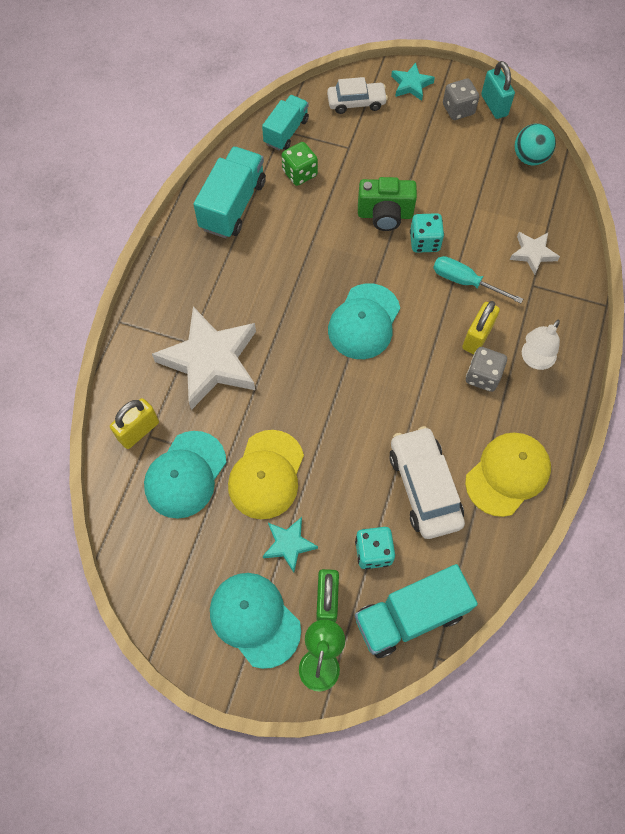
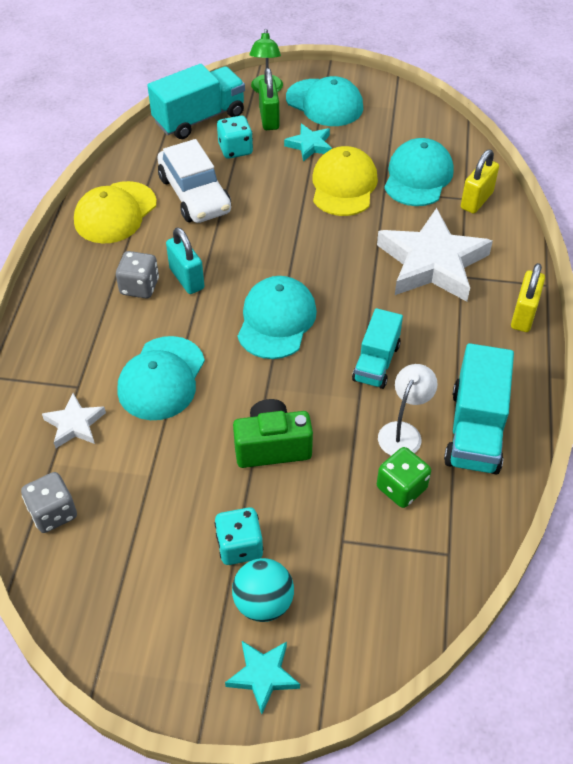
camera: 170 degrees right, 15 degrees down
(286, 132) = (441, 552): turquoise truck -> turquoise truck (376, 362)
(356, 102) = (347, 623): white car -> none
(424, 242) = (215, 419): turquoise dice -> turquoise dice (239, 546)
(458, 109) = (181, 637): grey dice -> grey dice (53, 513)
(465, 282) = (161, 378): turquoise screwdriver -> turquoise cap
(477, 337) = (146, 322): yellow padlock -> yellow padlock (523, 315)
(494, 105) = (121, 655): turquoise padlock -> turquoise padlock (187, 279)
(530, 158) = (68, 565): turquoise ball -> turquoise ball (263, 603)
(534, 360) = (82, 309): white lamp -> white lamp (403, 432)

